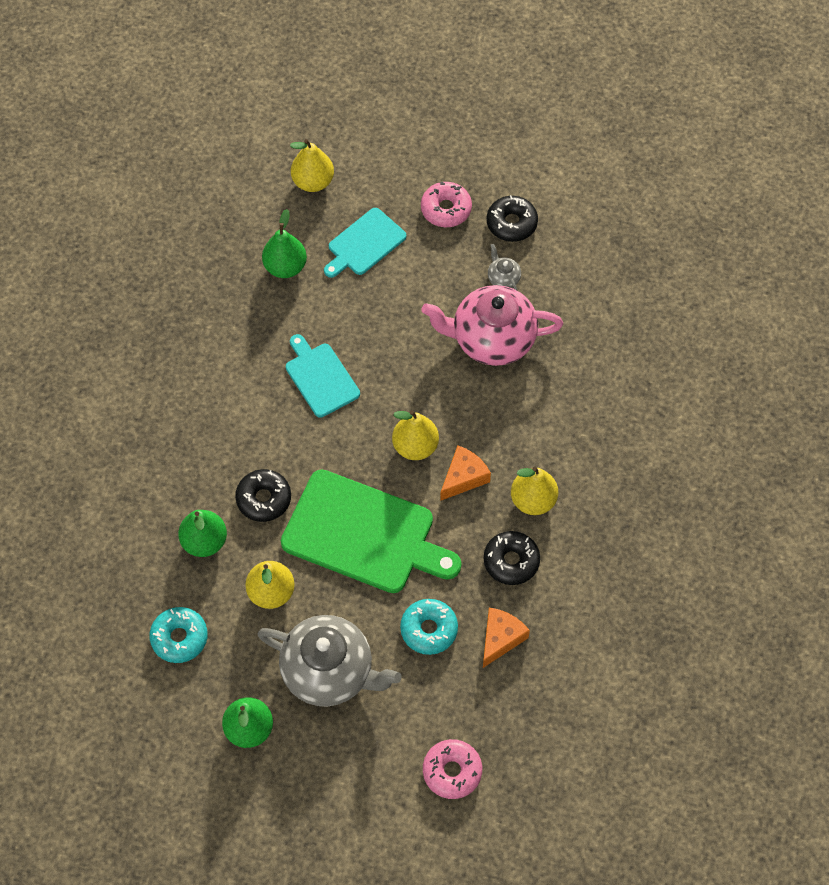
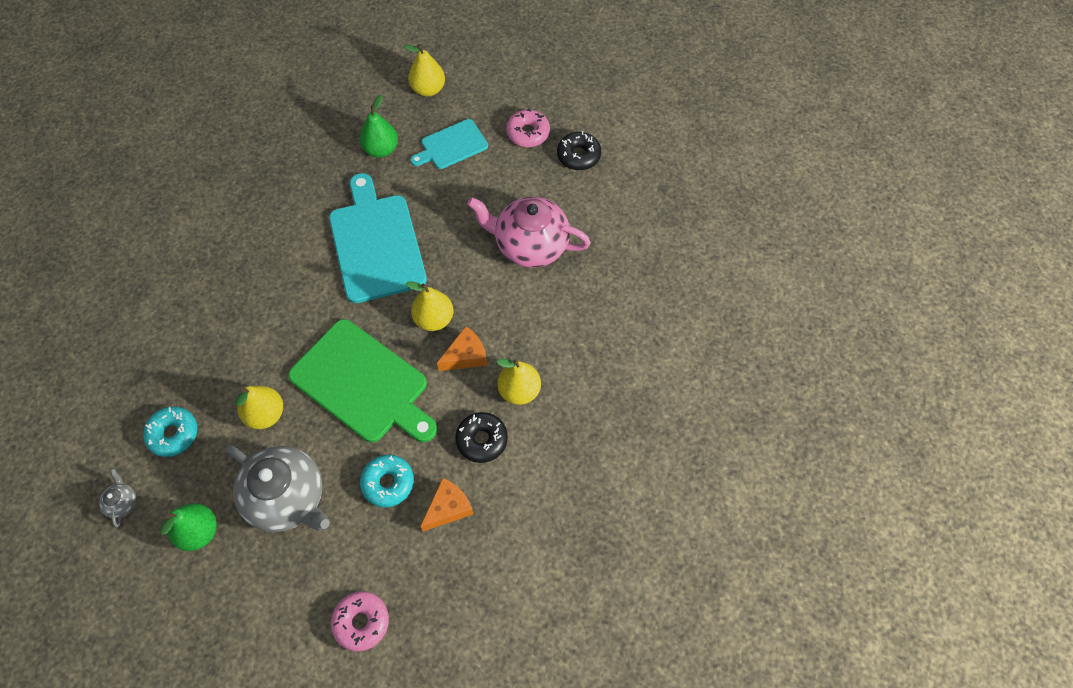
camera: 15 degrees right, 0 degrees up
(204, 541) = (228, 356): green pear -> none
(264, 499) = (291, 332): black donut -> none
(320, 377) = (376, 243): turquoise cutting board -> turquoise cutting board, size x1.80
(503, 278) = (556, 198): grey teapot -> grey teapot (122, 503)

